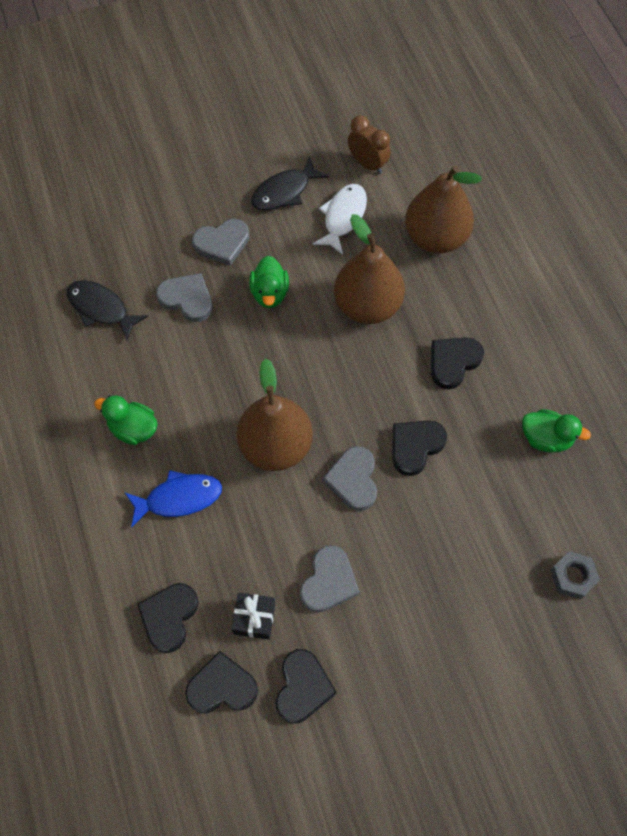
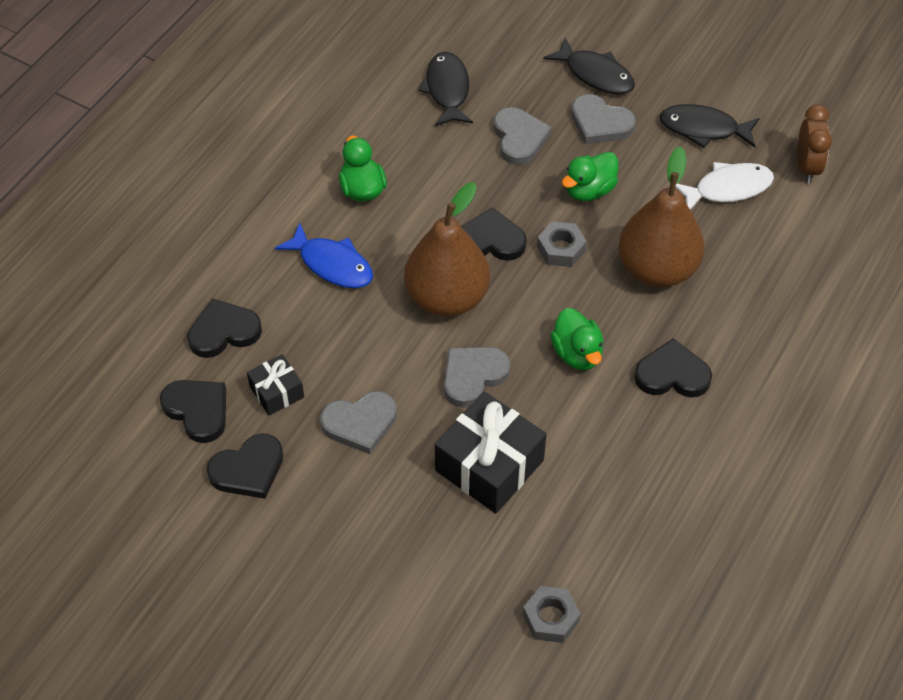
camera: 50 degrees right, 10 degrees down
(180, 213) = (595, 74): none -> black fish
(300, 347) = (561, 249): none -> grey nut
(415, 446) = (554, 402): black heart -> black heart (490, 240)
(431, 524) = (489, 465): none -> black gift
(435, 238) = (789, 272): brown pear -> none
(546, 438) = (673, 503): green duck -> green duck (577, 353)

